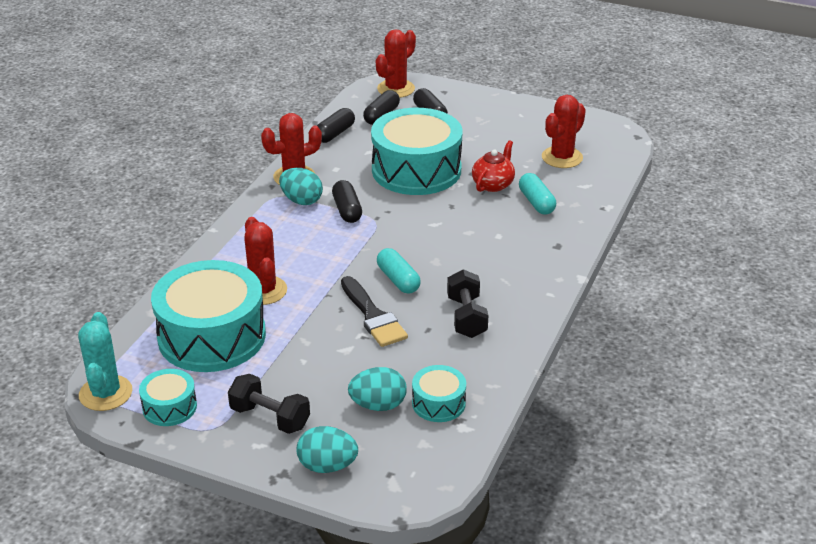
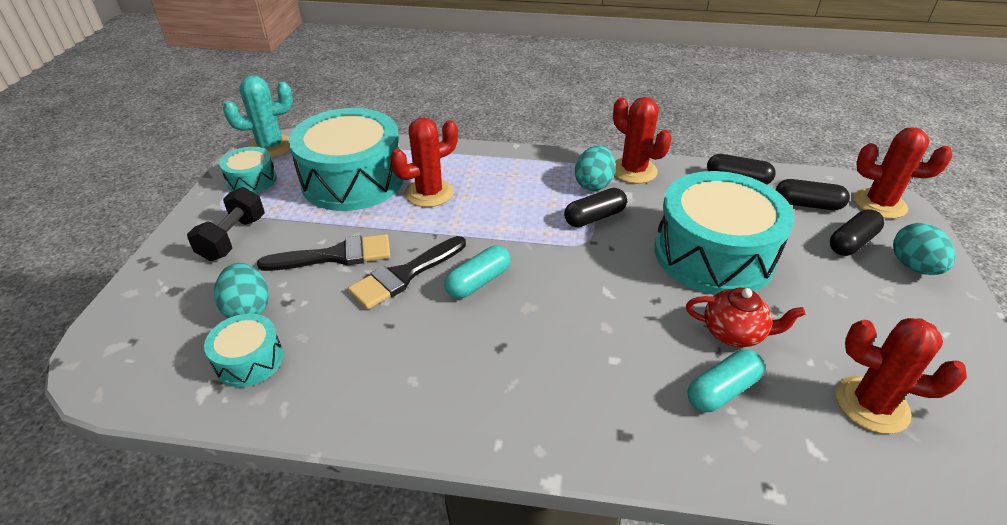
camera: 75 degrees right, 5 degrees up
(327, 466) = (154, 291): turquoise egg -> turquoise egg (913, 266)
(329, 353) = (335, 256): none -> black brush
(466, 317) = (420, 357): black dumbbell -> none

